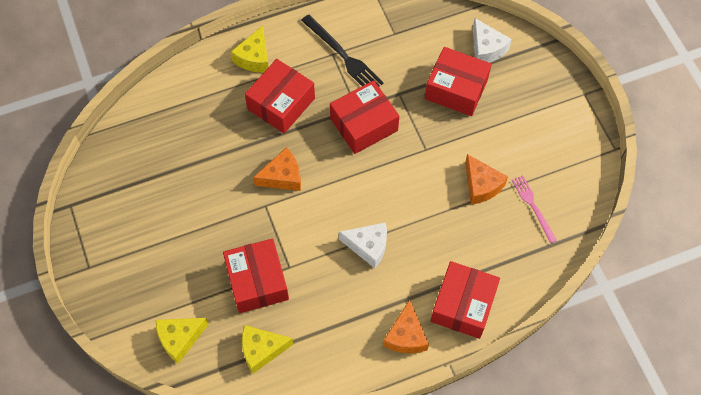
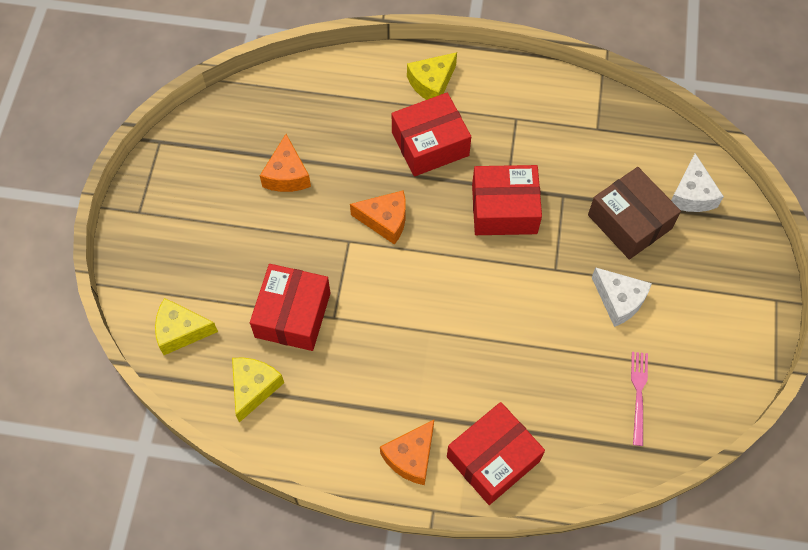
camera: 30 degrees right, 0 degrees up
(262, 350) = (254, 388): yellow cheese -> yellow cheese turned 90 degrees clockwise
(343, 56) = (527, 126): black fork -> none
(368, 246) = (429, 340): white cheese -> white cheese (619, 300)
(456, 89) = (629, 222): red box -> brown box
(481, 185) = (593, 340): orange cheese -> orange cheese (287, 175)

